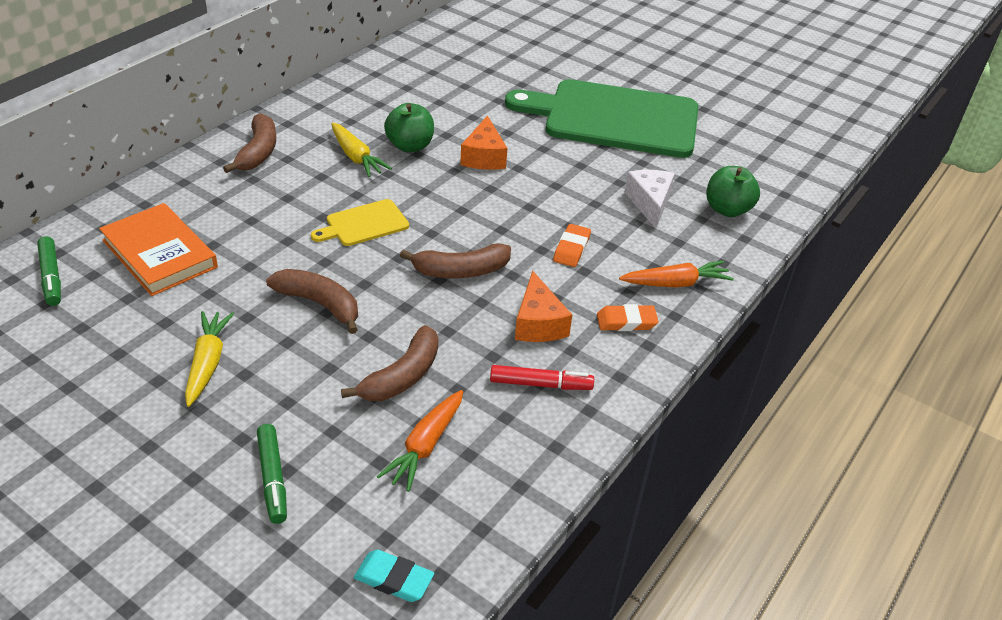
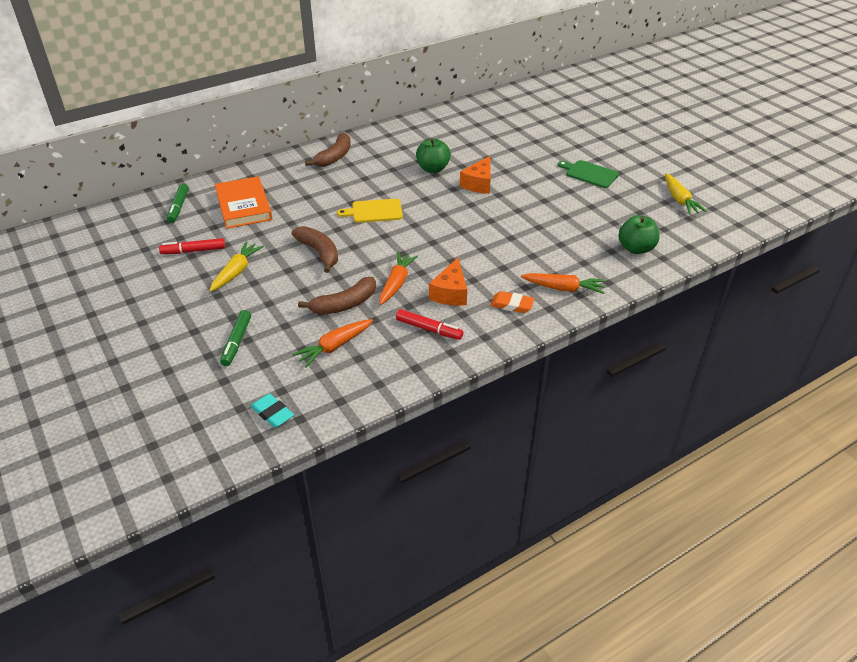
camera: 25 degrees right, 0 degrees up
(117, 345) = (193, 251): none -> red marker
(356, 157) = (394, 170): yellow carrot -> yellow carrot (679, 200)
(457, 326) = (396, 283): none -> orange carrot
(460, 271) = (419, 251): brown banana -> none
(571, 249) = (503, 252): orange eraser -> none
(614, 118) = (589, 174): green cutting board -> green cutting board, size x0.42
(649, 203) = (579, 234): white cheese -> none

